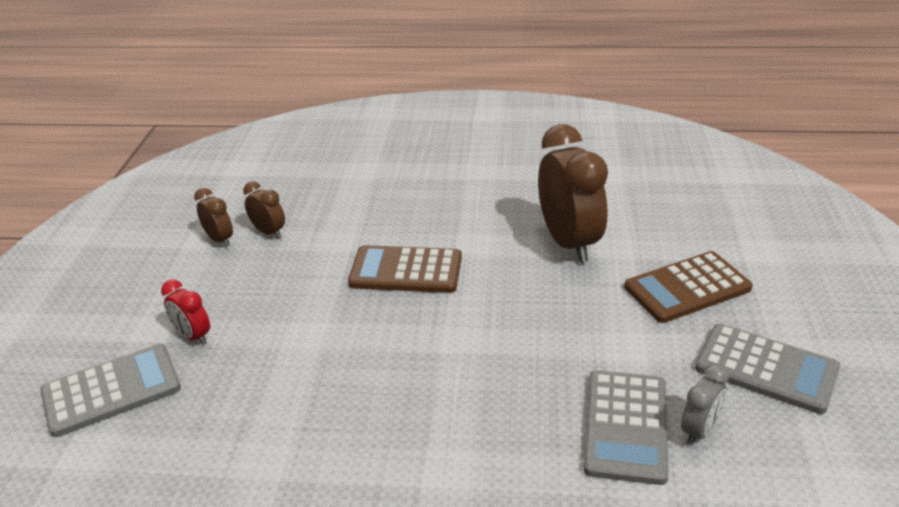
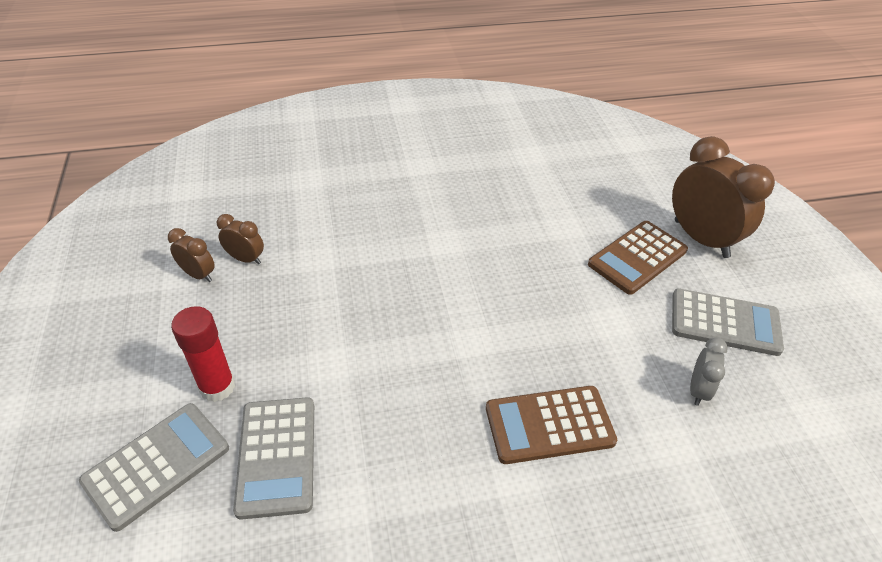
camera: 20 degrees left, 10 degrees up
(193, 336) = (217, 387): red clock -> red glue stick
(406, 271) = (395, 280): brown calculator -> brown calculator (549, 425)
(568, 242) = (525, 228): brown clock -> brown clock (701, 239)
(626, 426) = (642, 399): grey calculator -> grey calculator (277, 456)

